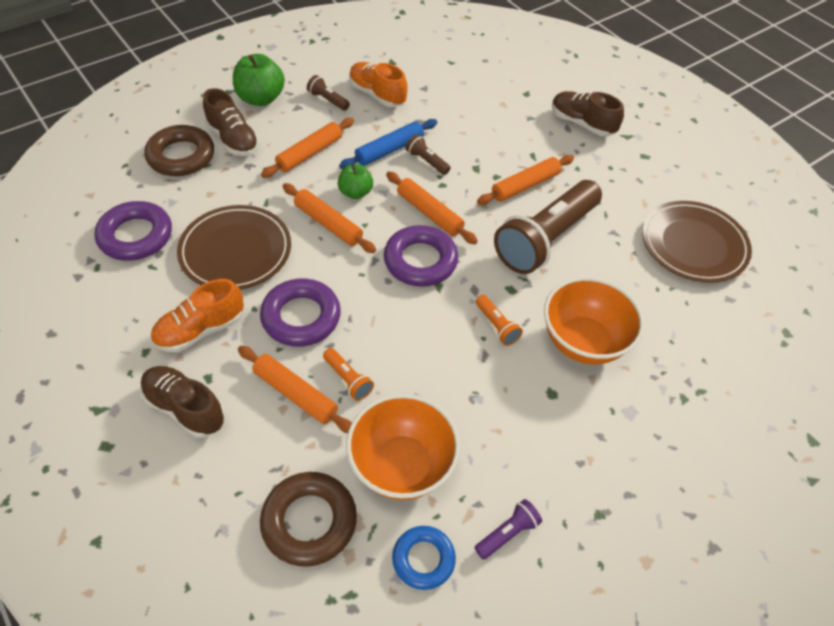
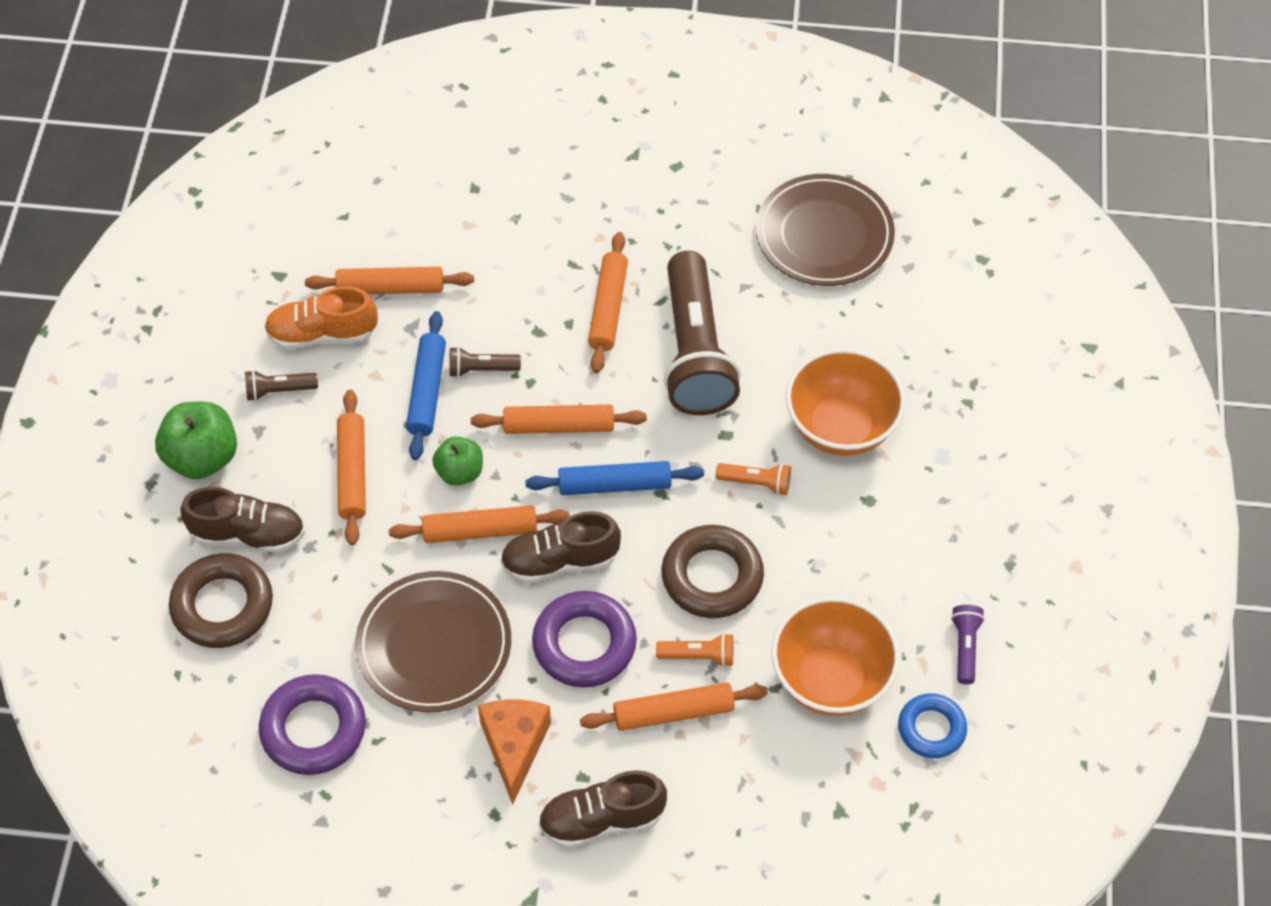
camera: 45 degrees left, 5 degrees up
(200, 330) = (514, 747): orange shoe -> orange cheese
(309, 521) = (819, 792): brown ring -> brown ring (712, 577)
(420, 261) = (614, 484): purple ring -> blue rolling pin
(432, 101) = (390, 288): none -> orange rolling pin
(582, 124) = (574, 179): brown shoe -> brown shoe (560, 561)

